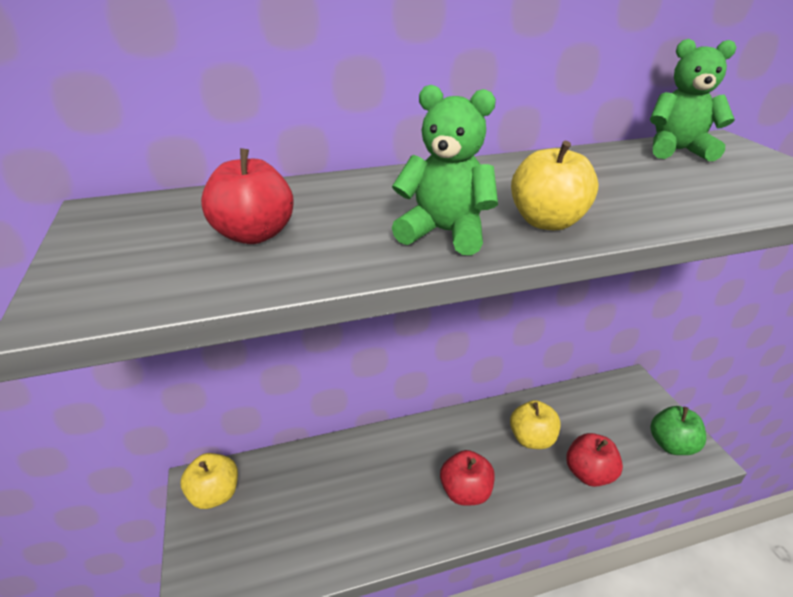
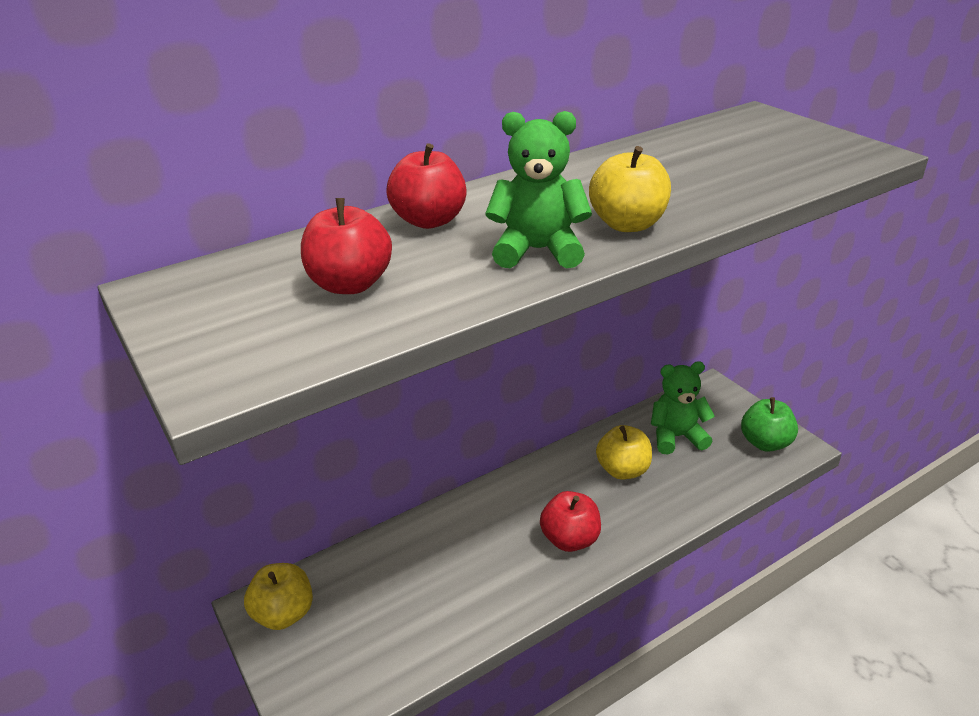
camera: 15 degrees left, 0 degrees up
(589, 474) = (691, 490): red apple -> red apple (429, 221)
(677, 151) = (720, 131): green teddy bear -> green teddy bear (677, 437)

